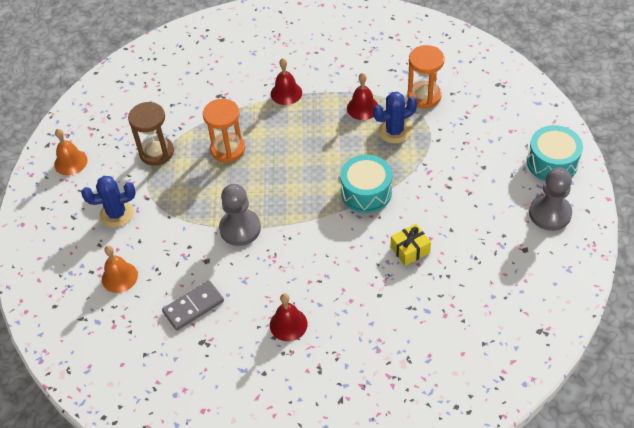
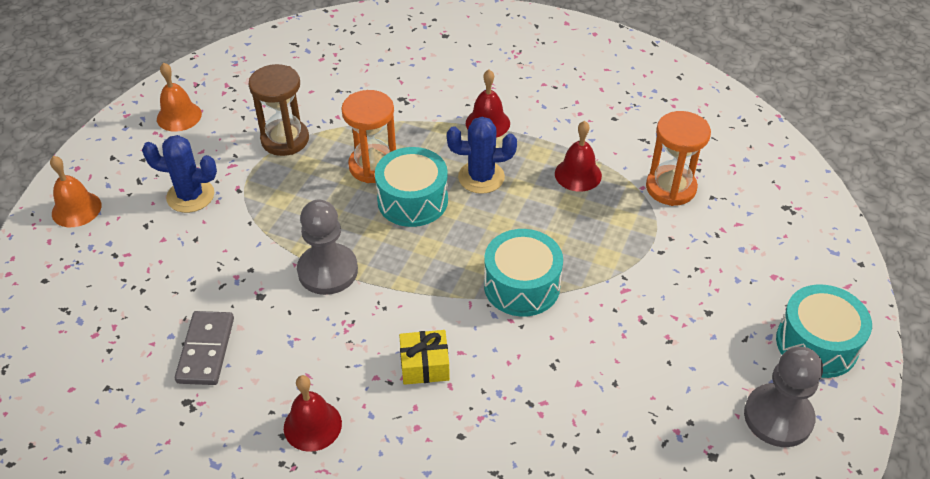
camera: 20 degrees right, 5 degrees down
(119, 277) = (142, 275): orange bell -> orange bell (76, 209)
(193, 307) = (206, 350): grey domino -> grey domino turned 75 degrees counterclockwise
(267, 163) = (412, 200): none -> turquoise drum
(394, 131) = (605, 219): blue cactus -> blue cactus (481, 177)
(410, 250) = (540, 389): yellow gift -> yellow gift (424, 365)

